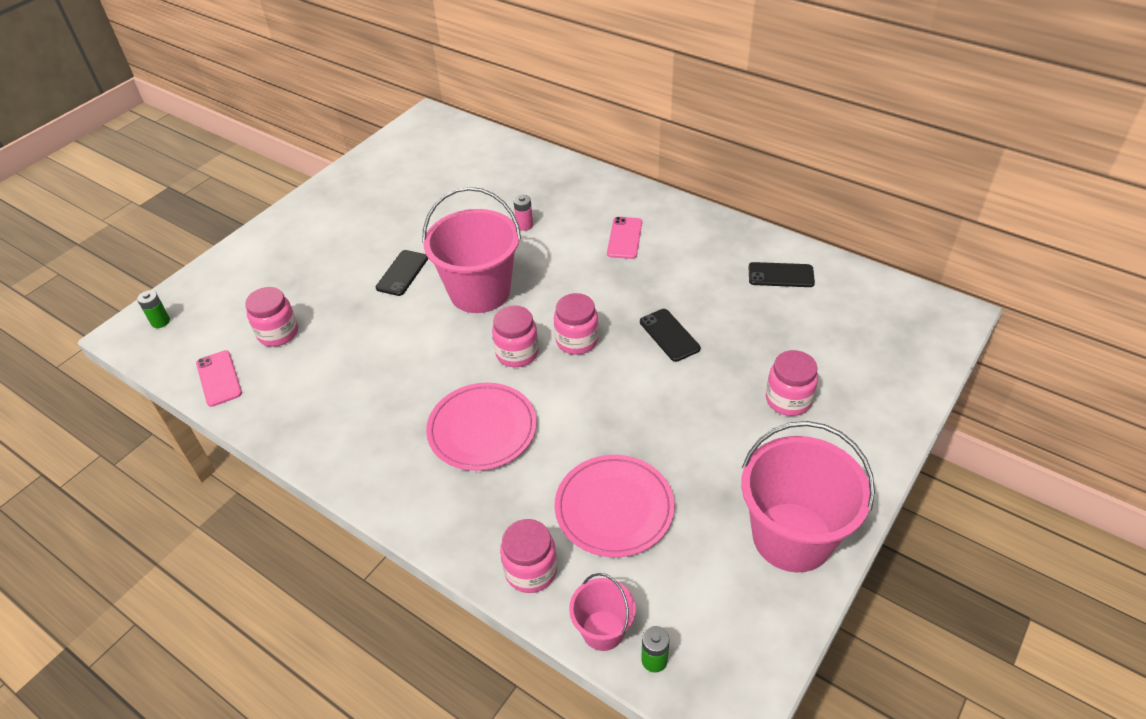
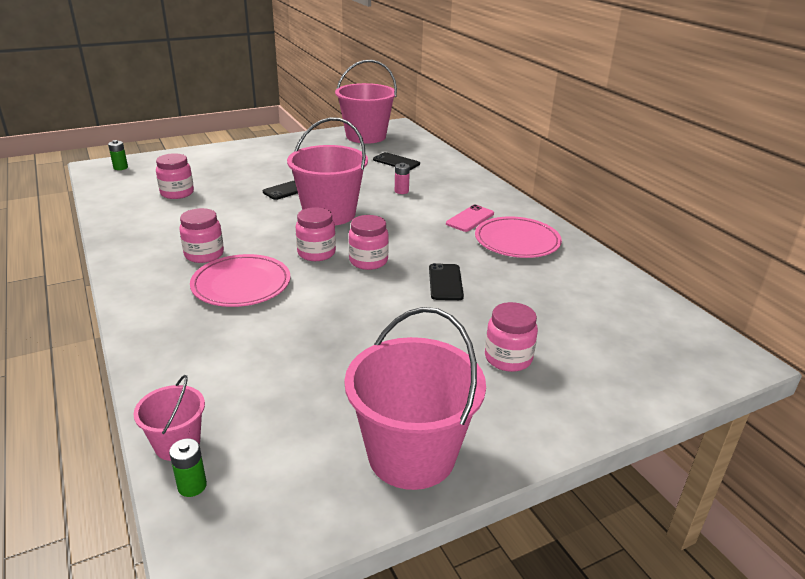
camera: 25 degrees right, 15 degrees down
(219, 378) = (116, 202): pink phone -> none
(409, 149) = (366, 136): none -> pink bucket
(531, 570) = (172, 379): pink jar -> pink jar (204, 254)
(614, 508) = (281, 368): pink plate -> pink plate (517, 241)
(781, 275) = (582, 278): black phone -> black phone (396, 162)

